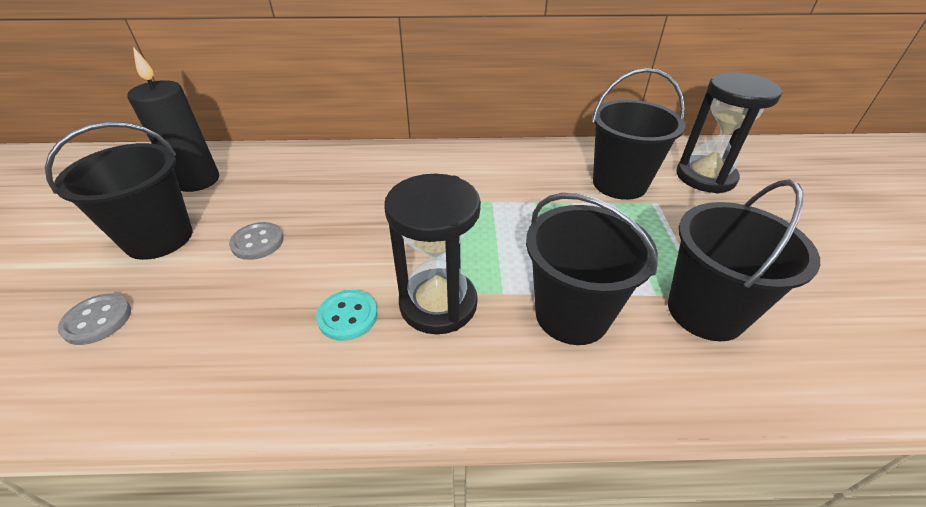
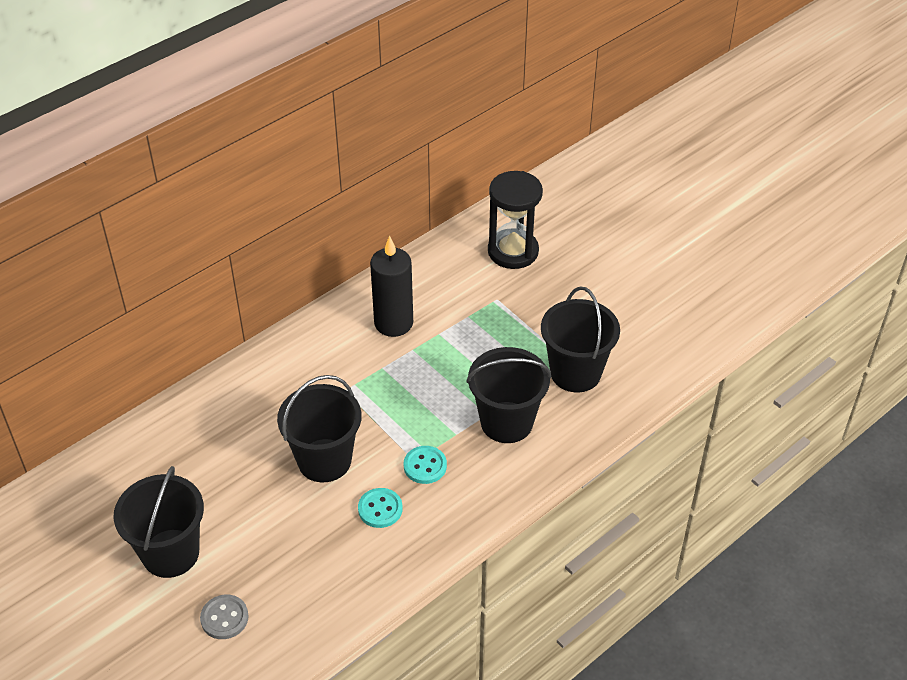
camera: 40 degrees left, 5 degrees up
(197, 180) = (116, 496): black candle -> black candle (393, 323)
(257, 242) = (251, 507): grey button -> none
(438, 304) = (425, 466): black hourglass -> turquoise button
(619, 184) = (458, 294): black bucket -> black bucket (324, 460)

